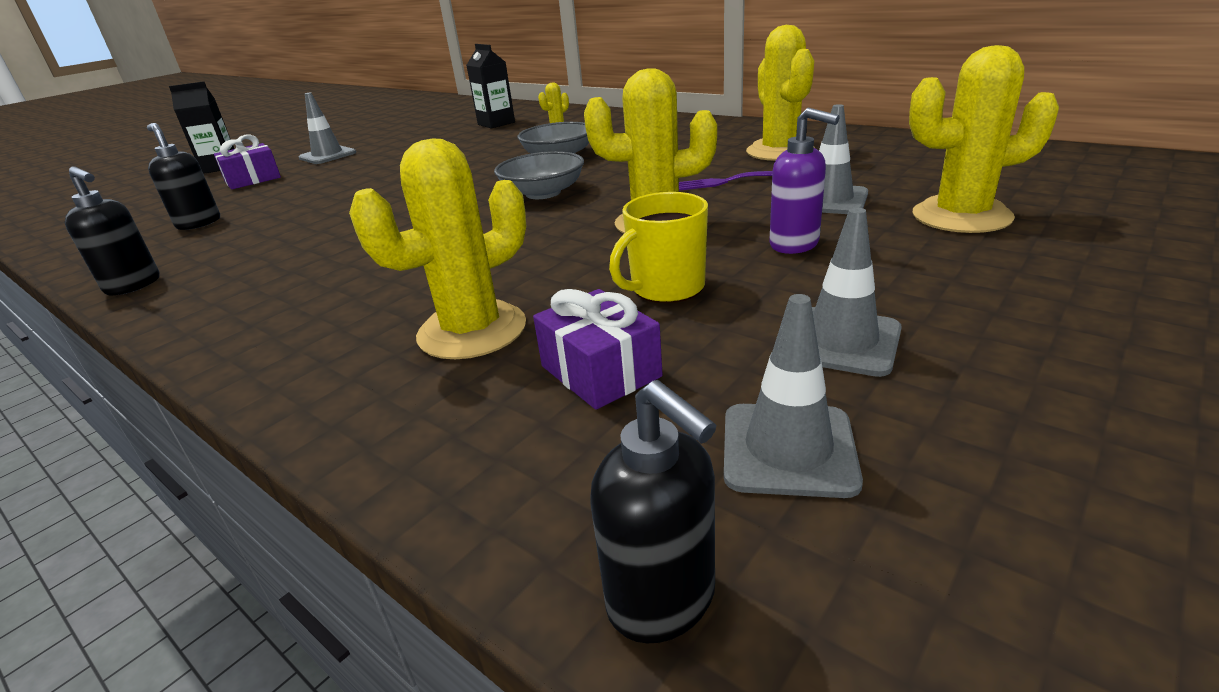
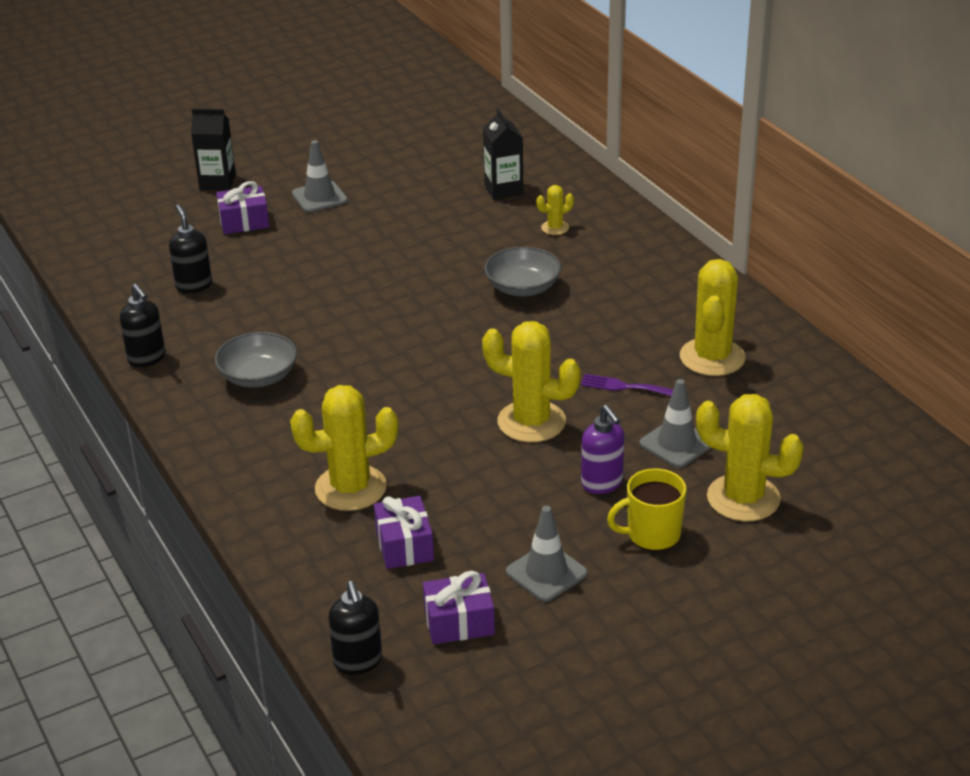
camera: 20 degrees right, 5 degrees up
(543, 193) = (475, 346): grey bowl -> grey bowl (258, 377)
(666, 288) = (486, 494): yellow mug -> yellow mug (652, 534)
(788, 449) = (459, 622): grey traffic cone -> purple gift

